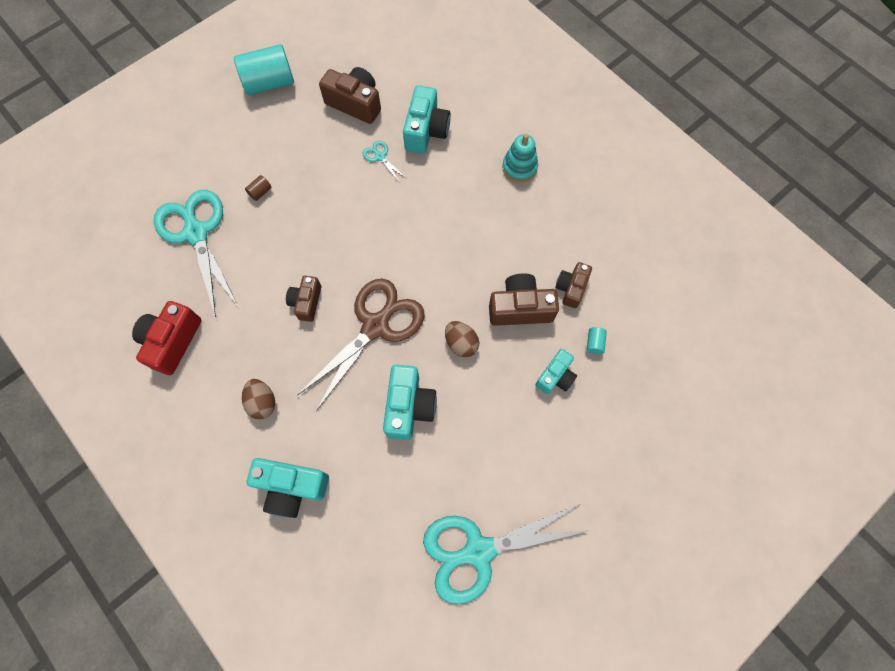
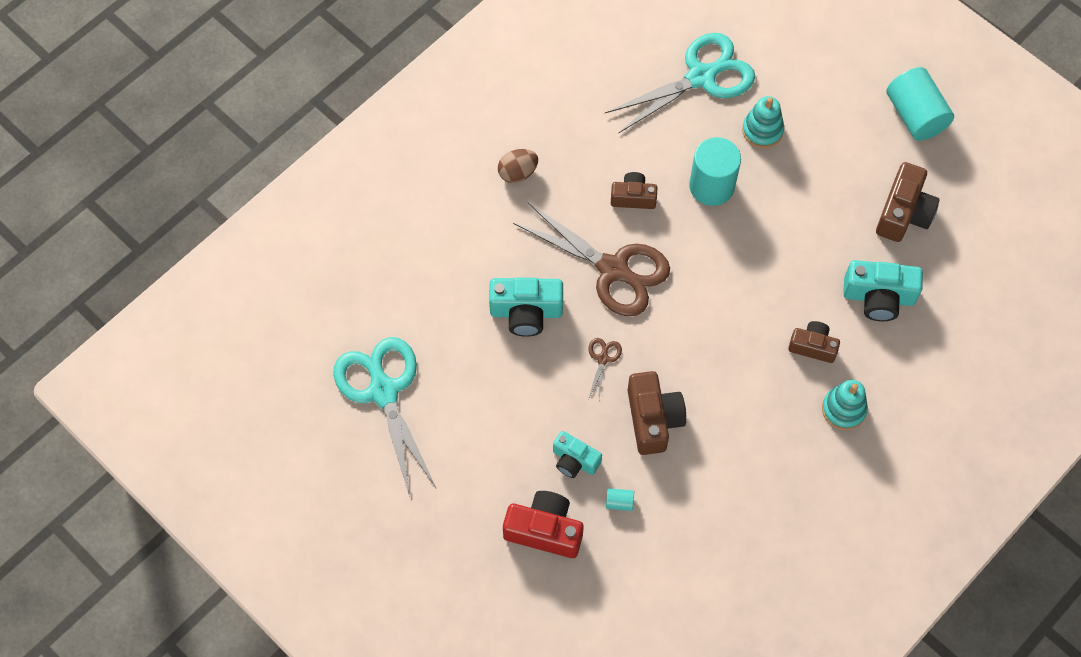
camera: 85 degrees right, 5 degrees down
(172, 341) = (574, 80): red camera -> red camera (544, 530)
(260, 192) = (762, 130): brown cylinder -> turquoise stacking toy
(291, 487) = (434, 213): turquoise camera -> none
(306, 237) = (711, 186): none -> turquoise cylinder
(380, 156) = (831, 249): turquoise scissors -> none
(461, 343) = (603, 358): brown egg -> brown scissors
(571, 288) = (685, 475): brown camera -> brown camera (813, 346)

